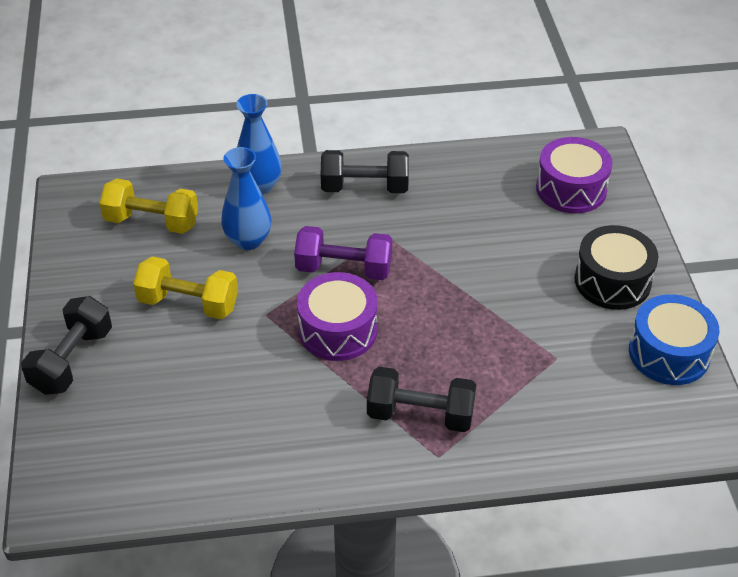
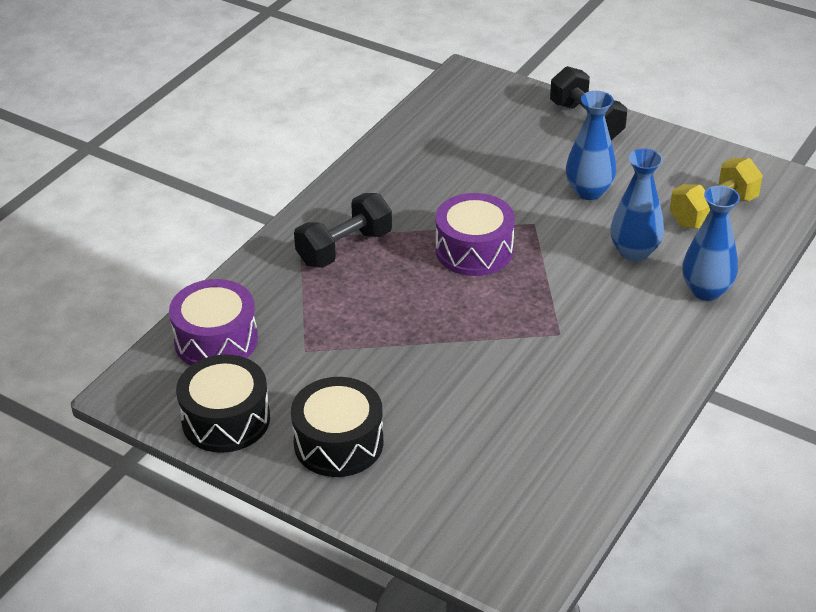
camera: 130 degrees right, 5 degrees down
(188, 303) = (589, 191): yellow dumbbell -> blue vase
(344, 269) = (540, 287): purple dumbbell -> none
(365, 187) = (637, 355): black dumbbell -> none
(571, 189) = (486, 503): purple drum -> purple drum (216, 340)
(669, 353) = (226, 419): blue drum -> black drum

